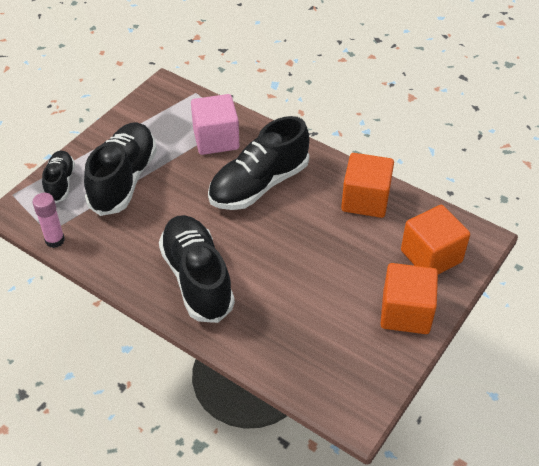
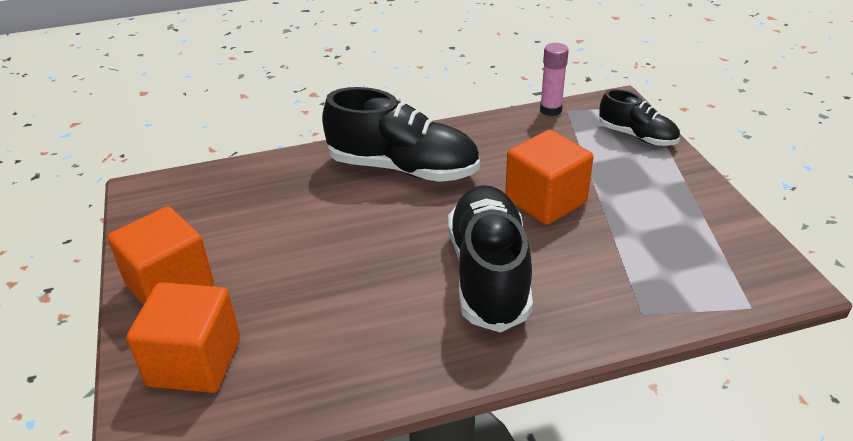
camera: 130 degrees right, 10 degrees down
(124, 180) = (603, 176): black shoe -> none
(216, 139) = (616, 278): pink cube -> none
(365, 200) = (352, 360): orange cube -> orange cube (545, 200)

